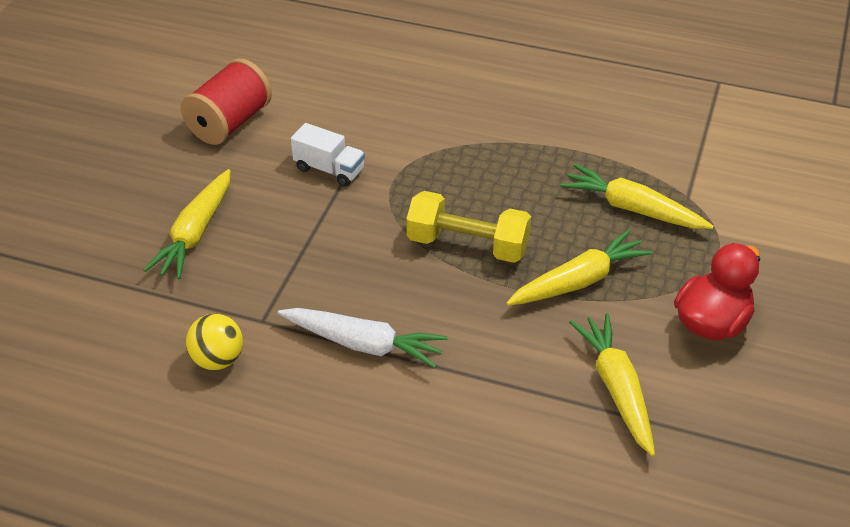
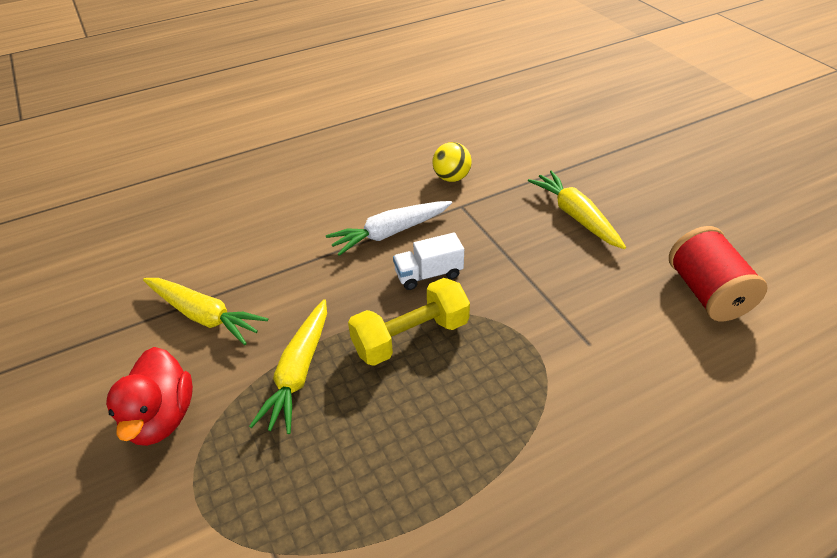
camera: 135 degrees right, 0 degrees up
(329, 169) = (585, 315): white truck -> white truck (428, 274)
(633, 209) = (315, 485): yellow carrot -> none

